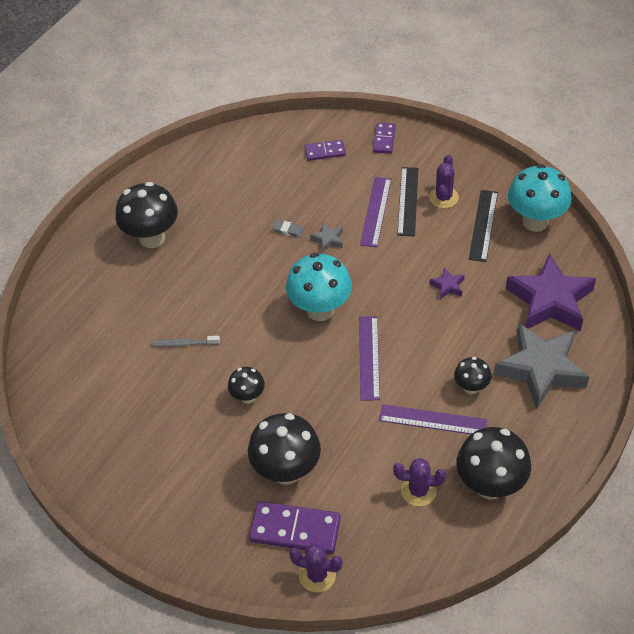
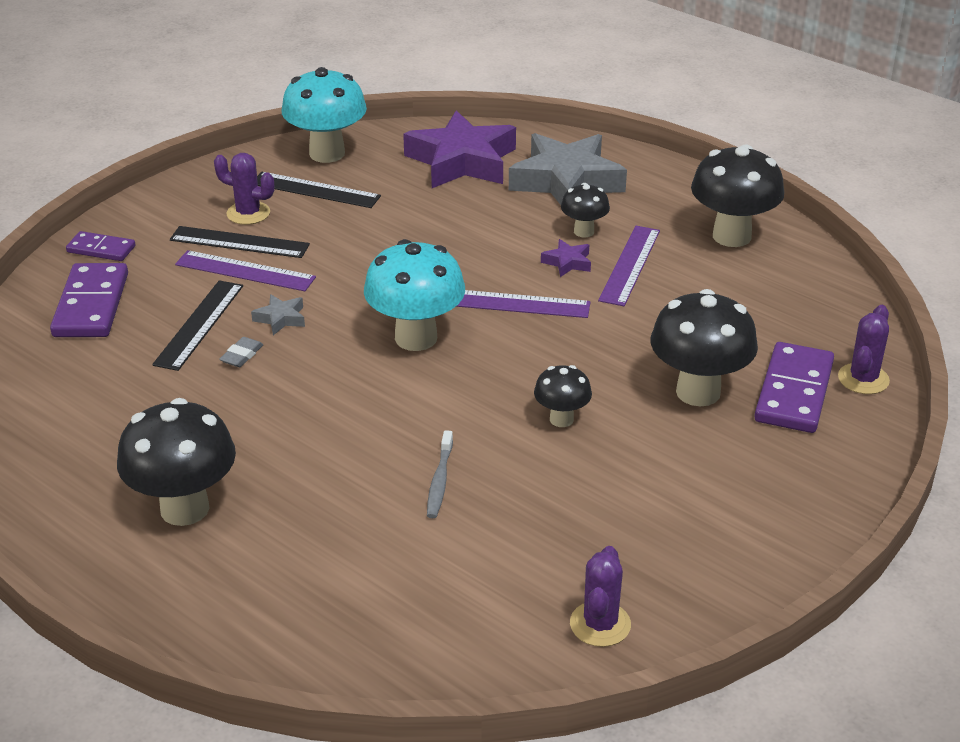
camera: 85 degrees left, 15 degrees down
(315, 204) = (199, 324): none -> black ruler
(325, 151) = (91, 305): purple domino -> purple domino, size x1.72
(418, 491) = (736, 287): purple cactus -> purple cactus (600, 624)
(447, 286) = (411, 229): purple star -> purple star (567, 262)

